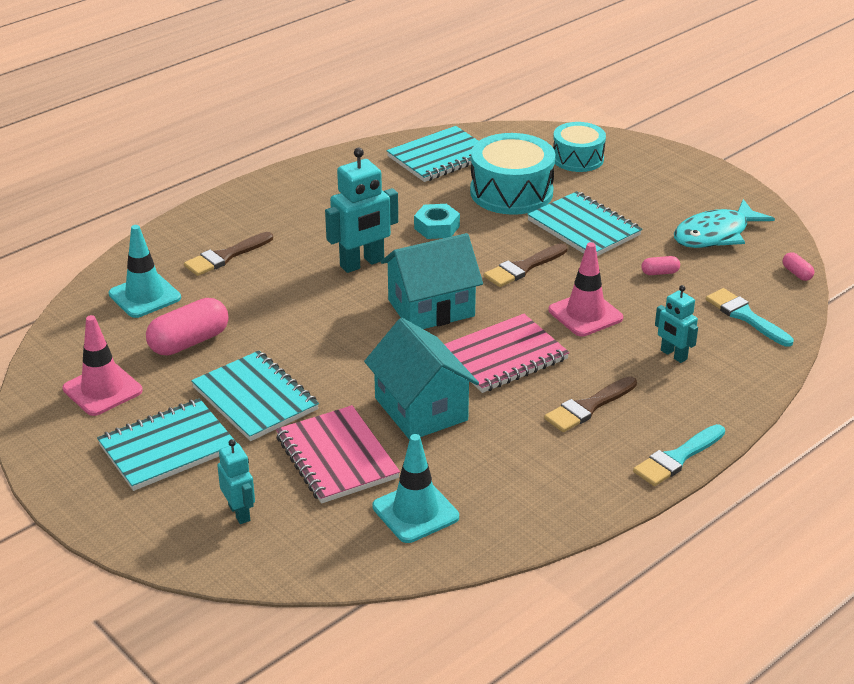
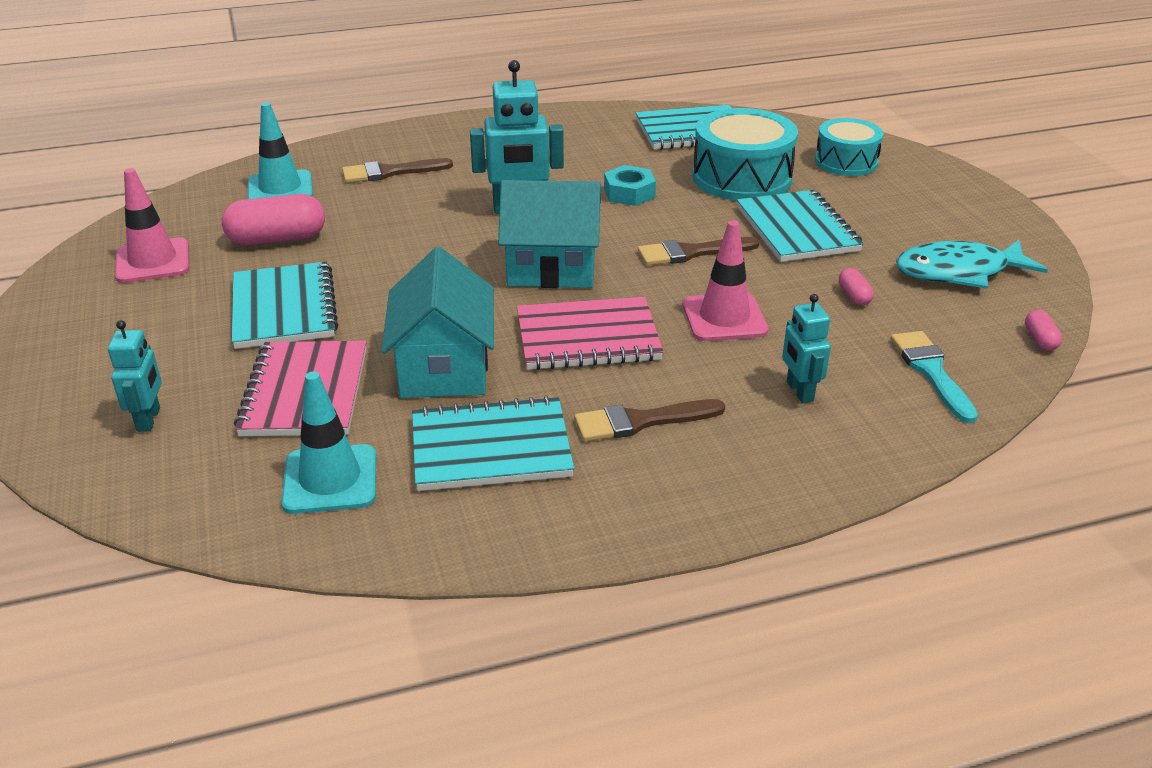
camera: 25 degrees right, 0 degrees up
(167, 447) = (152, 332): turquoise notebook -> turquoise notebook (491, 448)
(660, 273) = (854, 296): pink capsule -> pink capsule turned 60 degrees clockwise
(677, 458) = (706, 517): turquoise brush -> none

